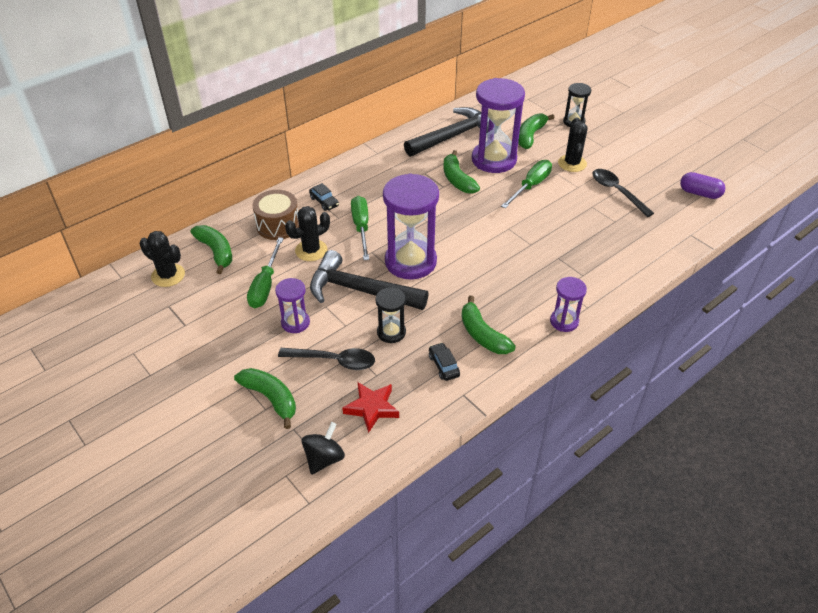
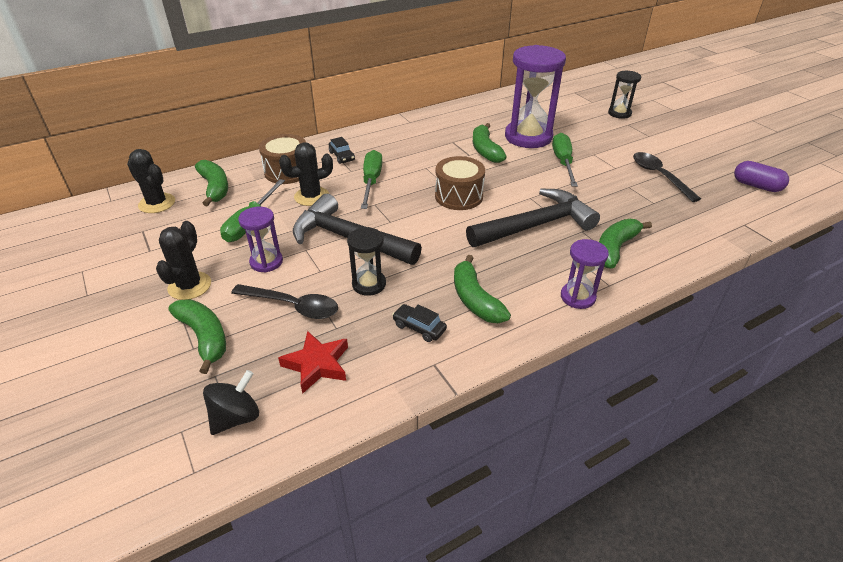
camera: 10 degrees right, 5 degrees down
(410, 262) = (413, 217): purple hourglass -> none
(443, 366) = (419, 327): black car -> black car turned 45 degrees counterclockwise
(445, 234) = (459, 196): none -> brown drum
(453, 136) = (491, 115): black hammer -> black hammer (536, 225)
(530, 136) = (571, 121): green banana -> green banana (615, 248)
(530, 186) = (563, 162): green screwdriver -> green screwdriver turned 45 degrees counterclockwise
(572, 163) = (612, 147): black cactus -> black cactus (189, 286)

